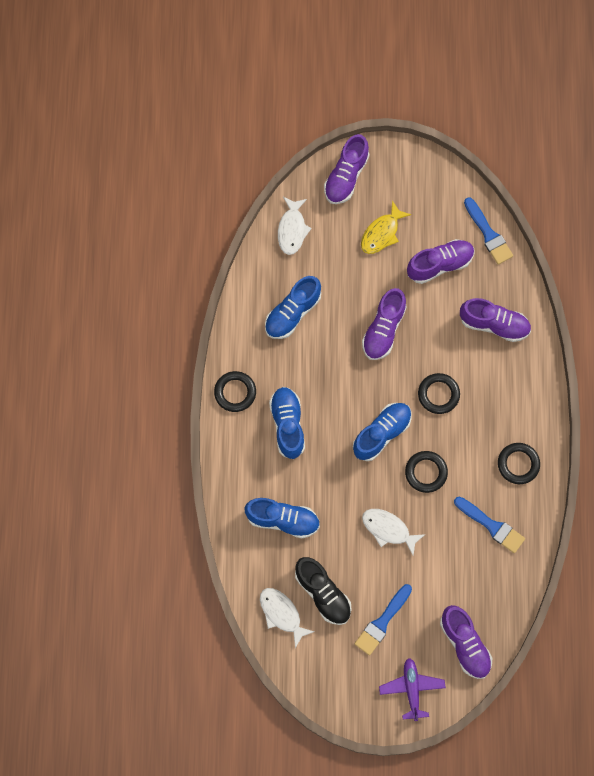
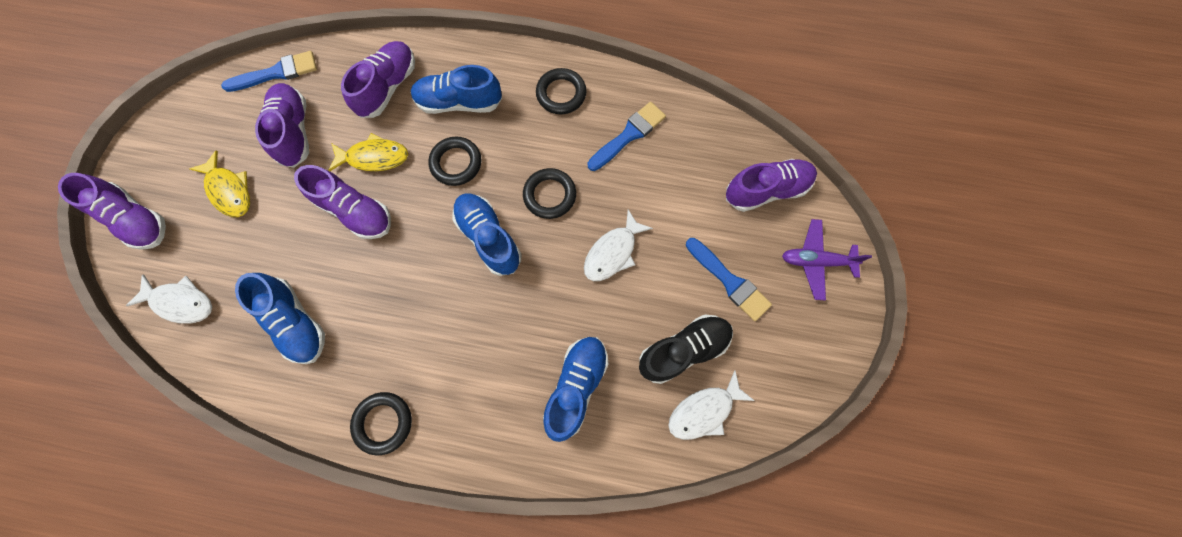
camera: 80 degrees left, 0 degrees up
(287, 425) = (448, 356): blue shoe -> blue shoe (459, 102)
(430, 331) = (374, 157): none -> yellow fish

